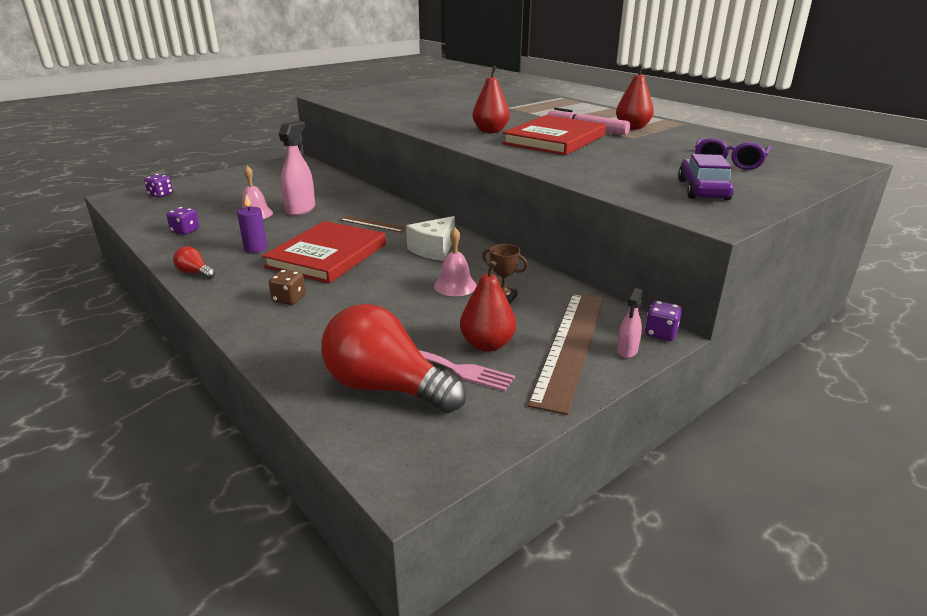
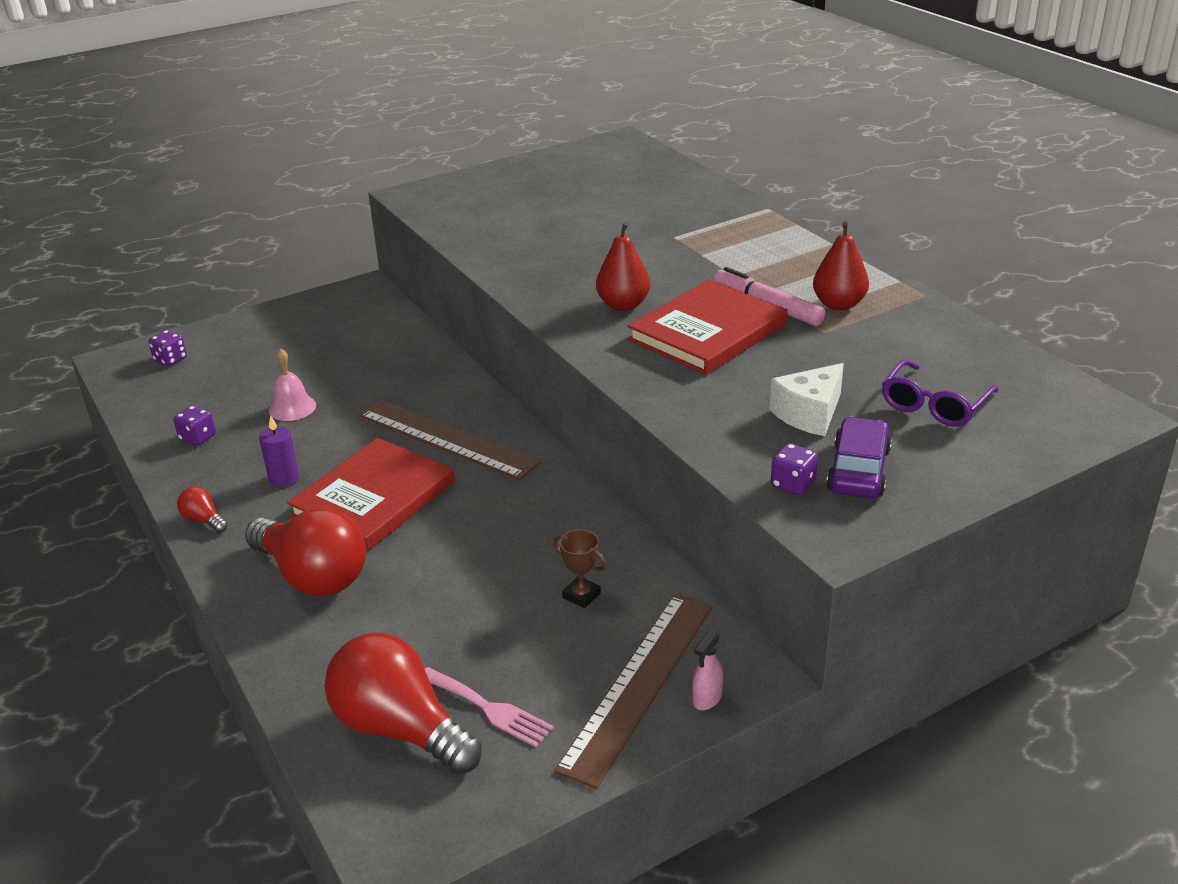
camera: 10 degrees right, 5 degrees up
(289, 299) = (313, 576): brown dice -> red light bulb
(301, 209) = (354, 401): pink spray bottle -> none
(373, 224) = (446, 439): brown ruler -> brown ruler, size x2.05
(433, 249) = (516, 496): white cheese -> white cheese (809, 414)
(455, 286) = (526, 568): pink bell -> none
(487, 344) = (537, 673): red pear -> none
(660, 333) = (762, 673): purple dice -> purple dice (793, 484)

